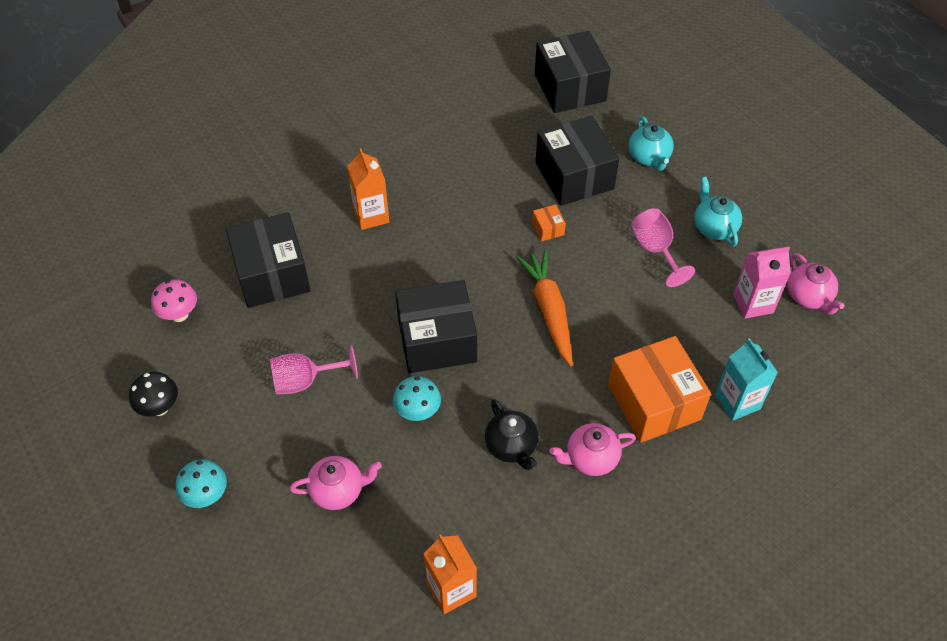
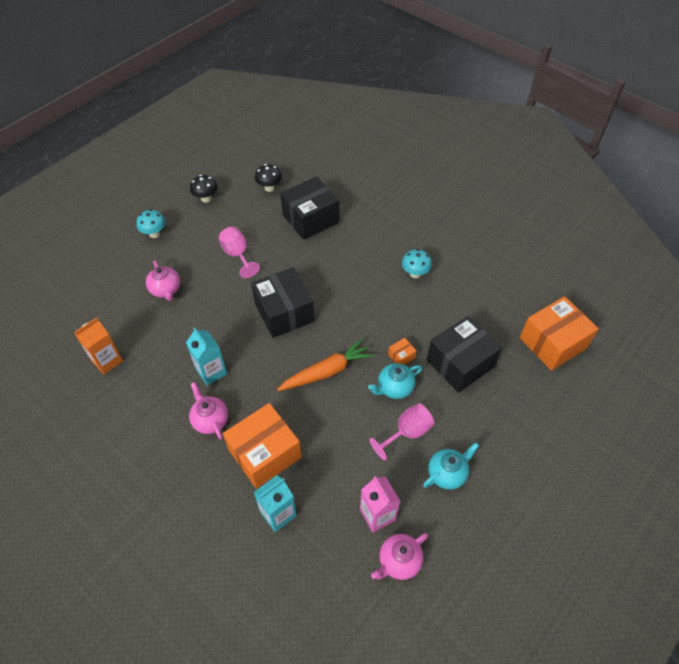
camera: 75 degrees right, 0 degrees up
(179, 315) = (269, 188): pink mushroom -> black mushroom
(371, 215) = (374, 254): orange carton -> none
(418, 412) = (227, 315): turquoise mushroom -> turquoise mushroom (415, 273)
(512, 446) = (211, 371): black teapot -> turquoise carton
(570, 87) = (552, 343): black box -> orange box
(649, 157) = (503, 412): turquoise teapot -> turquoise teapot (394, 388)

